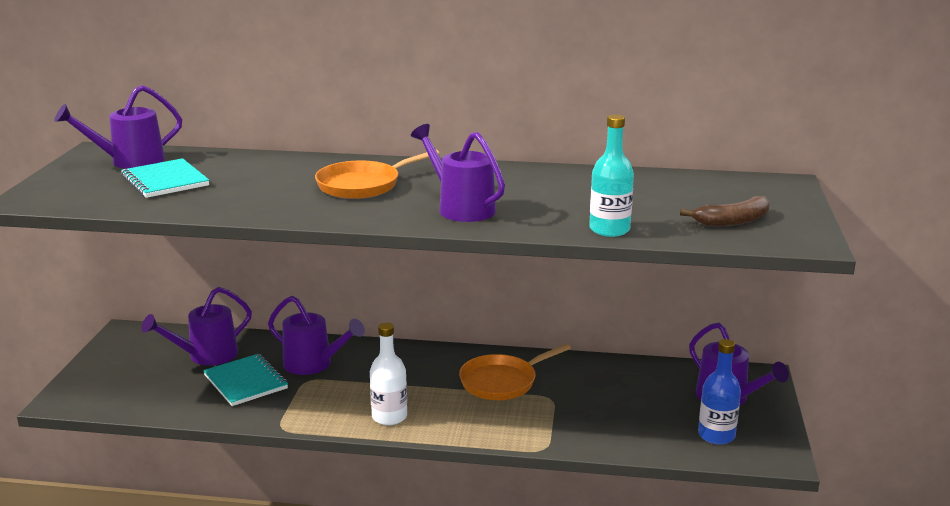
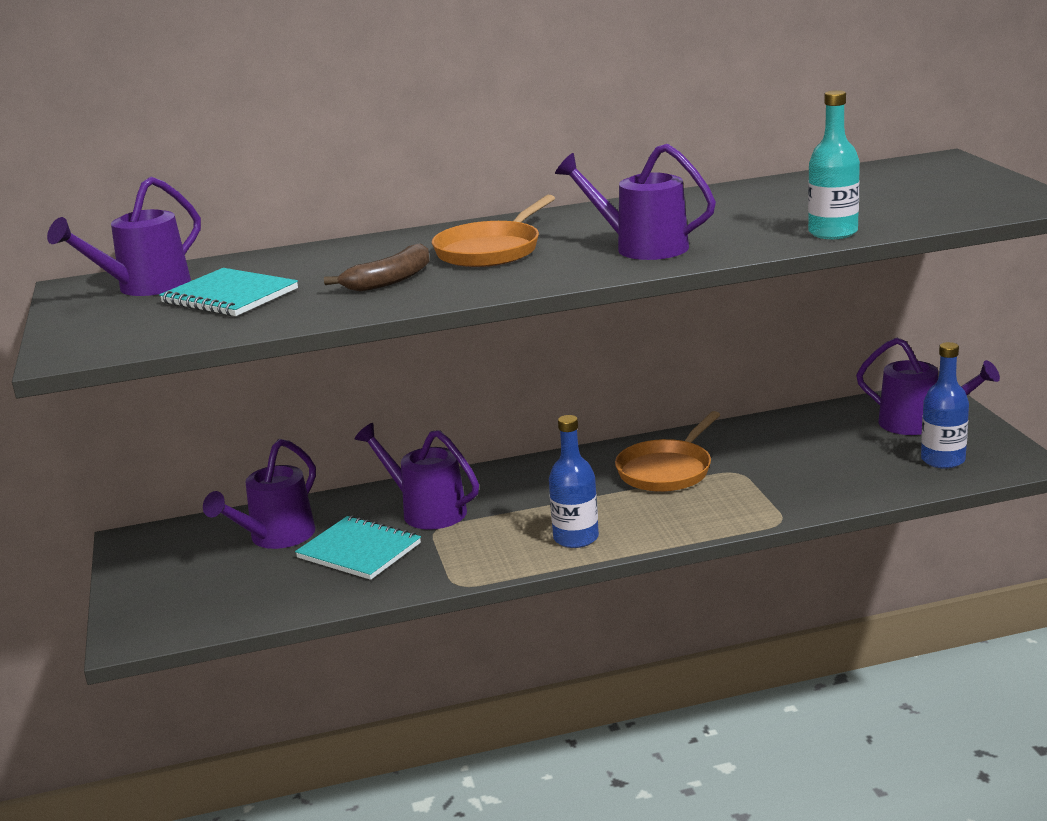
camera: 20 degrees left, 0 degrees up
(314, 364) = (426, 511): purple watering can -> purple watering can turned 150 degrees counterclockwise
(389, 417) = (576, 538): white bottle -> blue bottle
(732, 221) = (943, 201): brown banana -> brown banana (390, 280)

